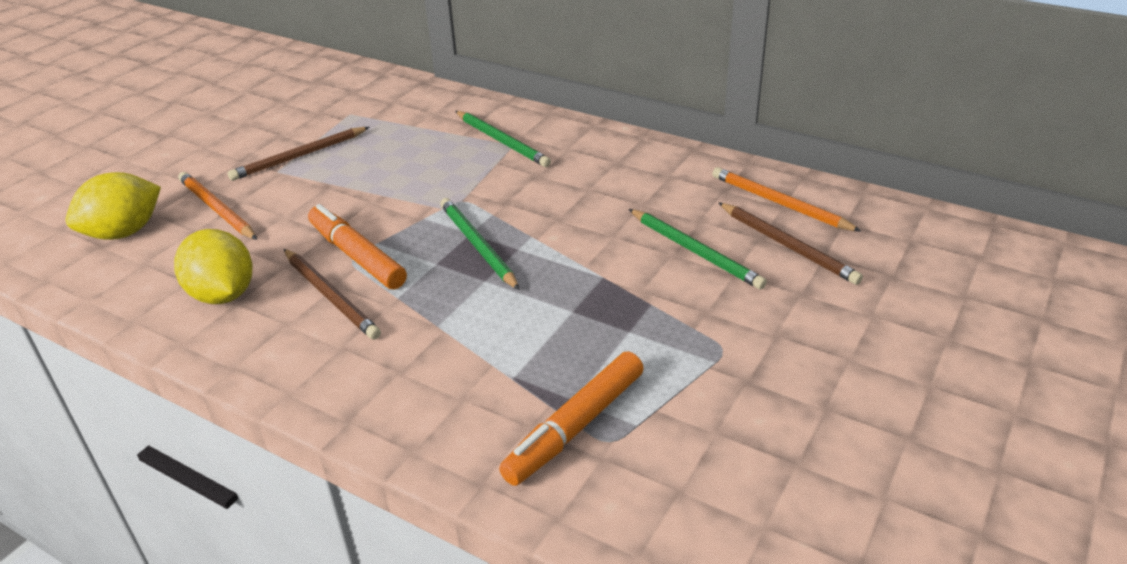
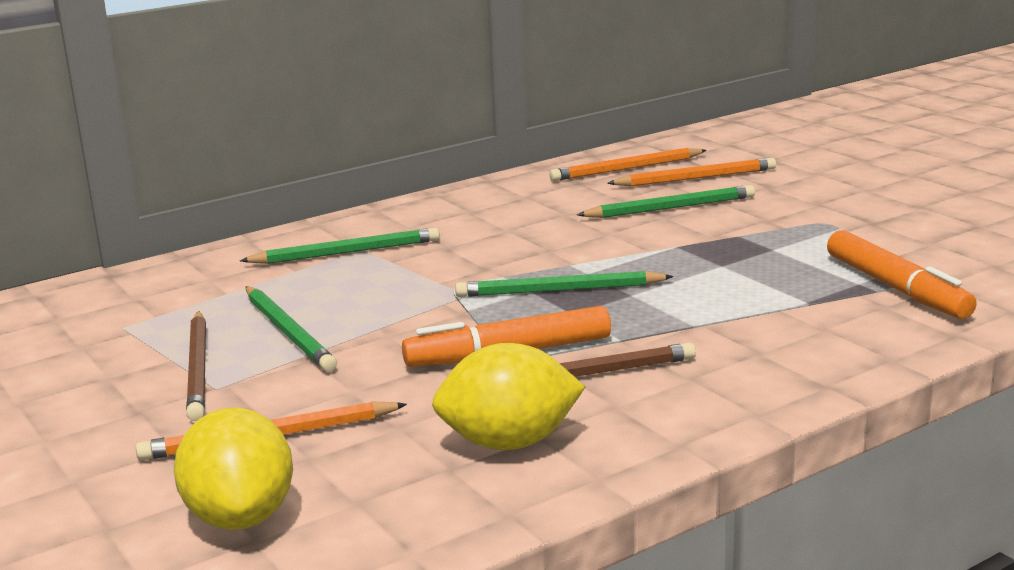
camera: 65 degrees left, 15 degrees down
(361, 166) = (288, 332): none -> green pencil
(787, 245) = (695, 178): brown pencil -> orange pencil

